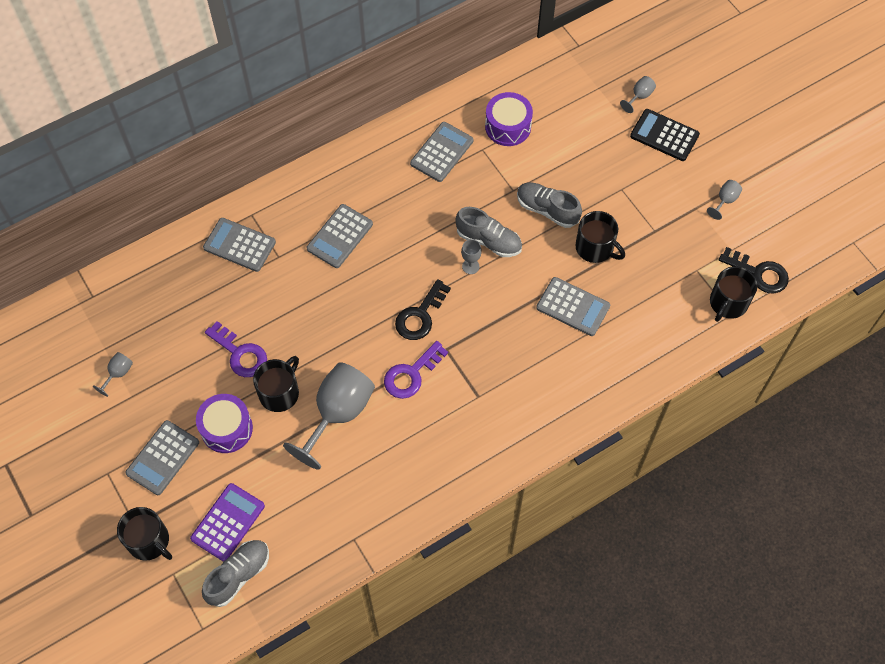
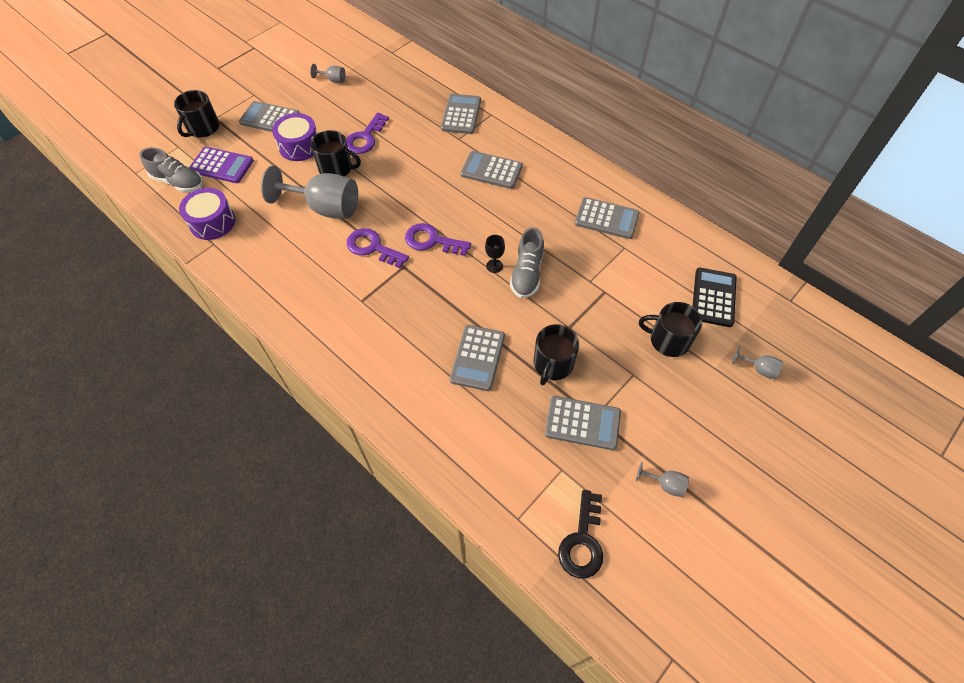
camera: 75 degrees right, 5 degrees down
(420, 315) = (432, 241): black key -> purple key
(470, 266) = (494, 266): grey goblet -> black goblet
(508, 126) = (660, 262): purple drum -> purple drum (212, 222)
(547, 210) = (580, 313): grey shoe -> none
(658, 242) = (582, 423): none -> grey calculator
(664, 135) = (721, 403): black calculator -> black calculator (713, 297)
(728, 303) = (531, 512): black mug -> black mug (668, 340)

